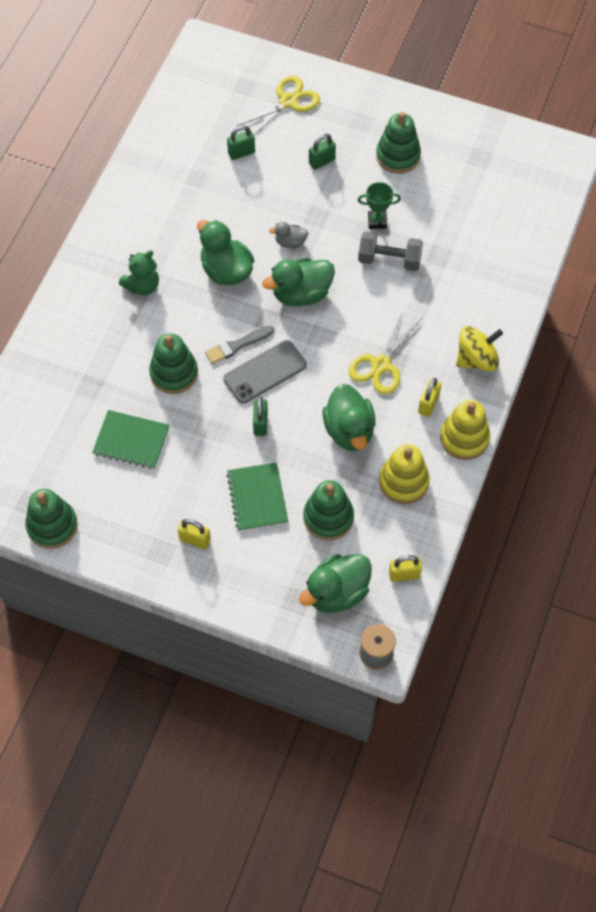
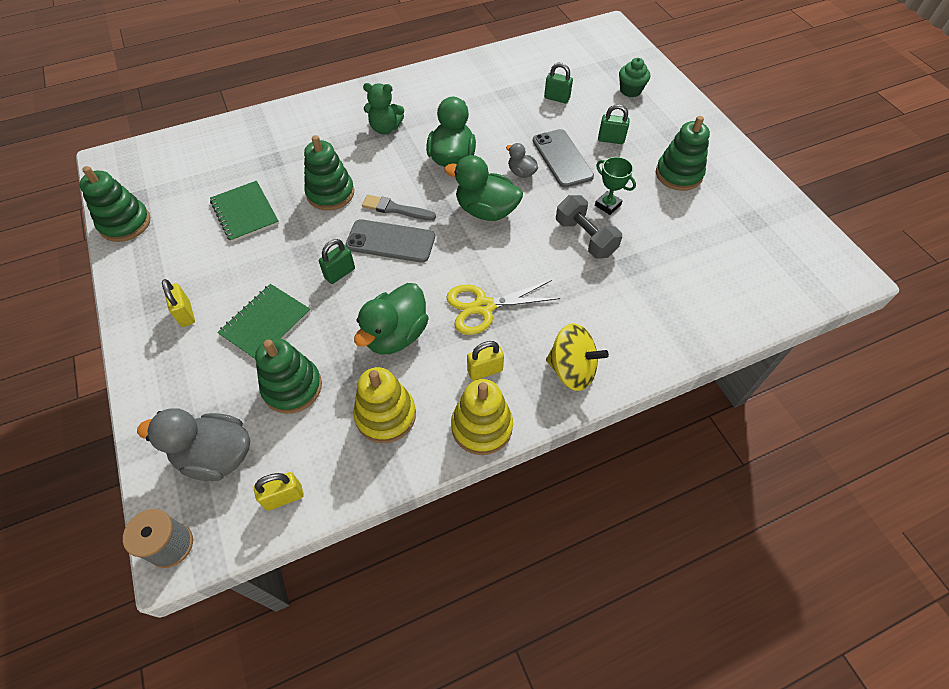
camera: 45 degrees right, 5 degrees down
(288, 101) = (630, 90): yellow scissors -> green cupcake
(305, 206) = (562, 158): none -> grey phone
(337, 592) = (216, 456): green duck -> grey duck
(404, 575) = (284, 497): yellow padlock -> yellow padlock turned 60 degrees counterclockwise

